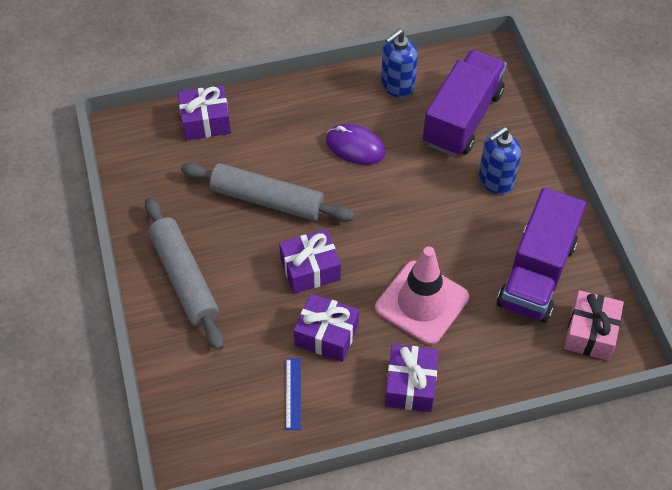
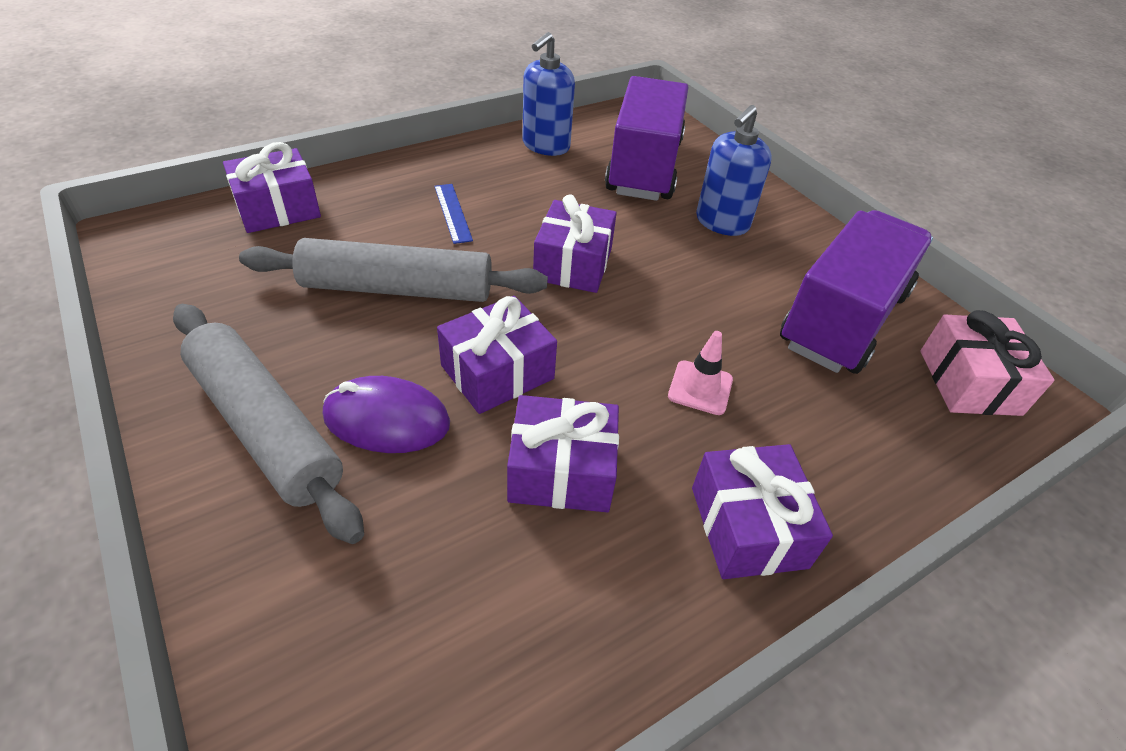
camera: 20 degrees left, 10 degrees down
(293, 393) = (533, 599): blue ruler -> blue ruler (452, 213)
(355, 146) = (513, 210): purple mouse -> purple mouse (387, 419)
(379, 199) = (573, 264): none -> purple gift
(422, 302) = (700, 388): pink traffic cone -> pink traffic cone, size x0.46
(536, 274) = (843, 319): purple truck -> purple truck turned 150 degrees counterclockwise

